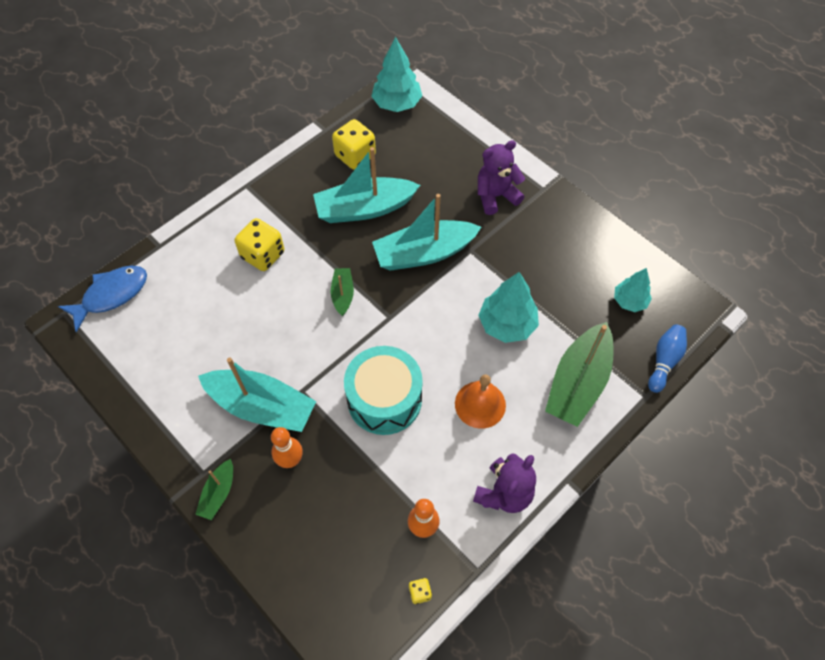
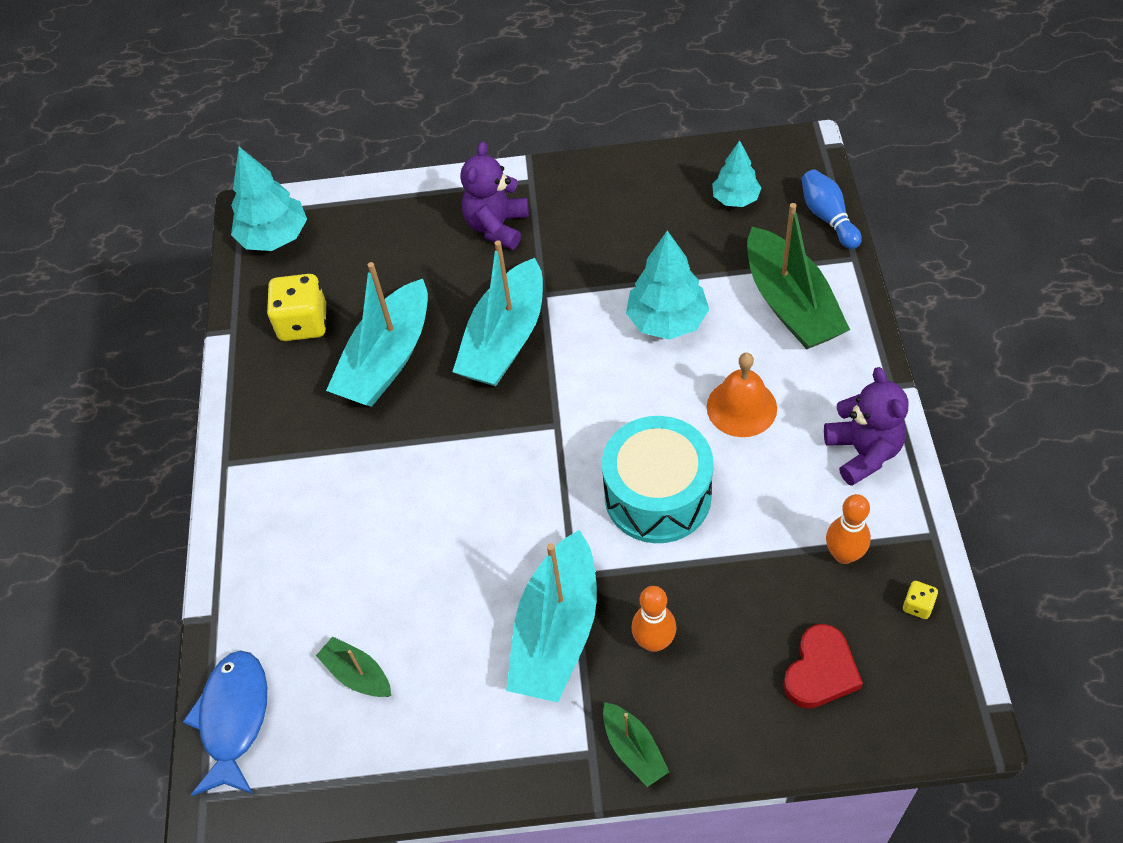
camera: 45 degrees left, 5 degrees down
(261, 406) = (557, 631): turquoise boat -> turquoise boat turned 135 degrees clockwise
(263, 255) = (346, 505): yellow dice -> none
(335, 563) = (820, 671): none -> red heart
(343, 294) = (483, 453): green boat -> green boat (357, 674)

